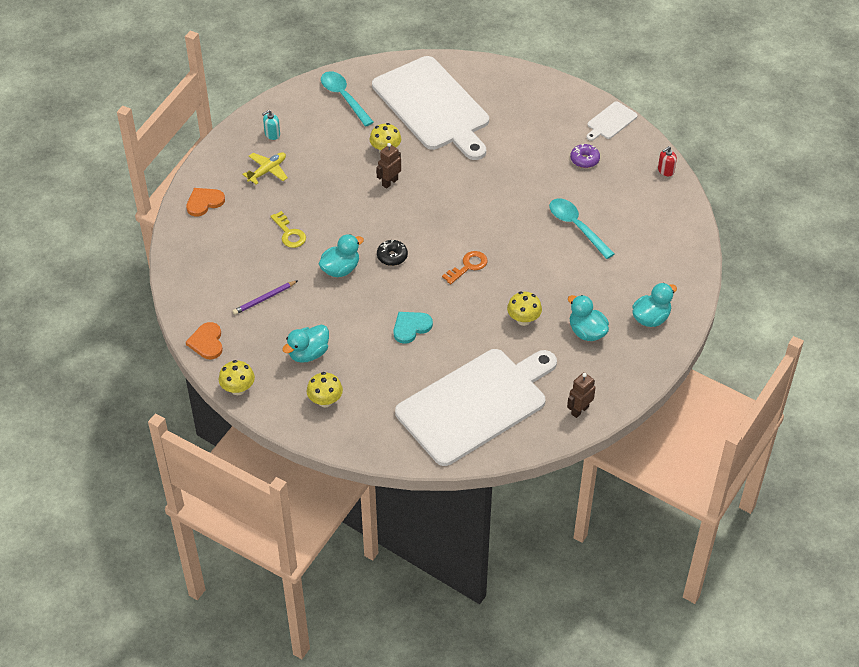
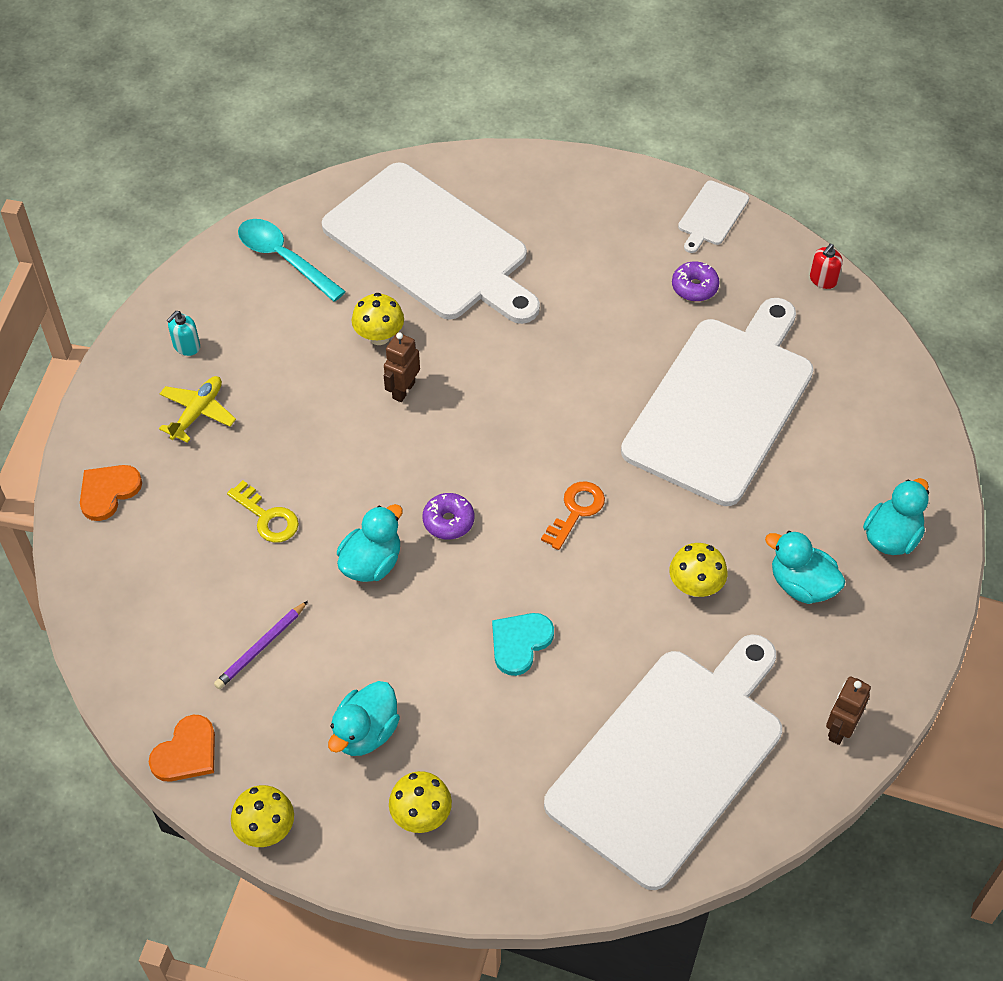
camera: 15 degrees left, 5 degrees up
(207, 342) = (186, 752): orange heart -> orange heart turned 120 degrees counterclockwise
(392, 256) = (448, 521): black donut -> purple donut
(576, 227) = (722, 404): turquoise spoon -> white cutting board

